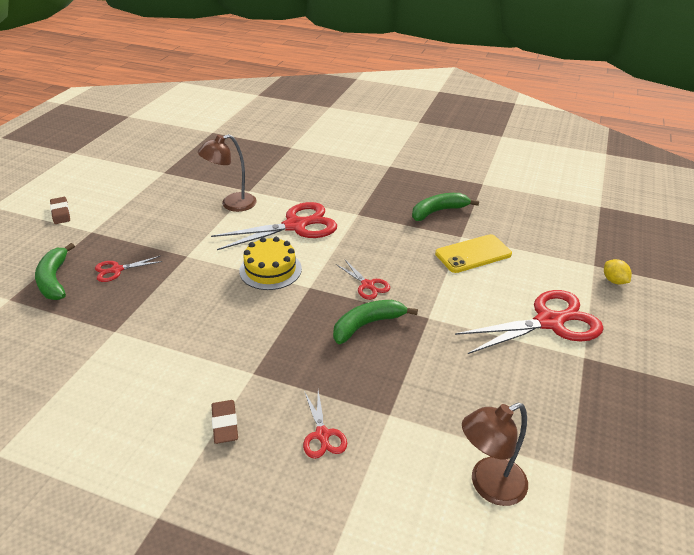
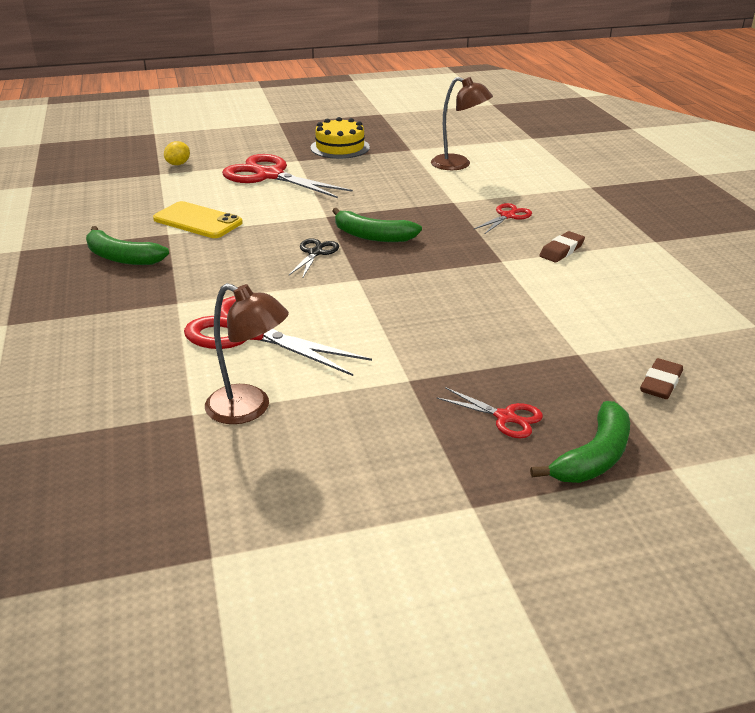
camera: 125 degrees left, 5 degrees down
(61, 213) = (478, 593): brown eraser -> brown eraser (660, 383)
(270, 270) = (359, 311): yellow cake -> yellow cake (340, 147)
(367, 285) = (315, 253): red scissors -> black scissors

